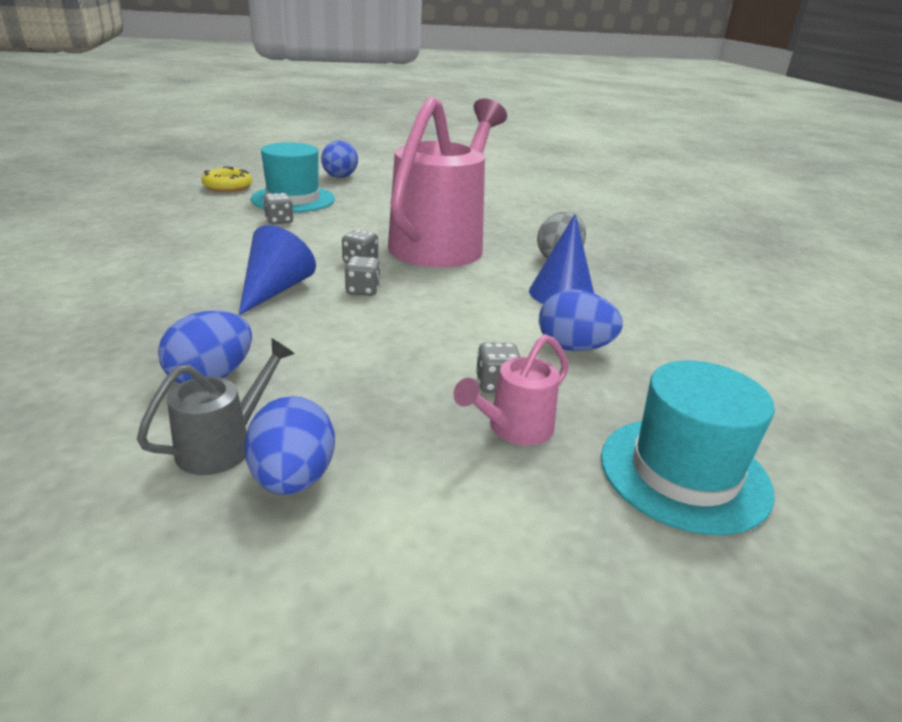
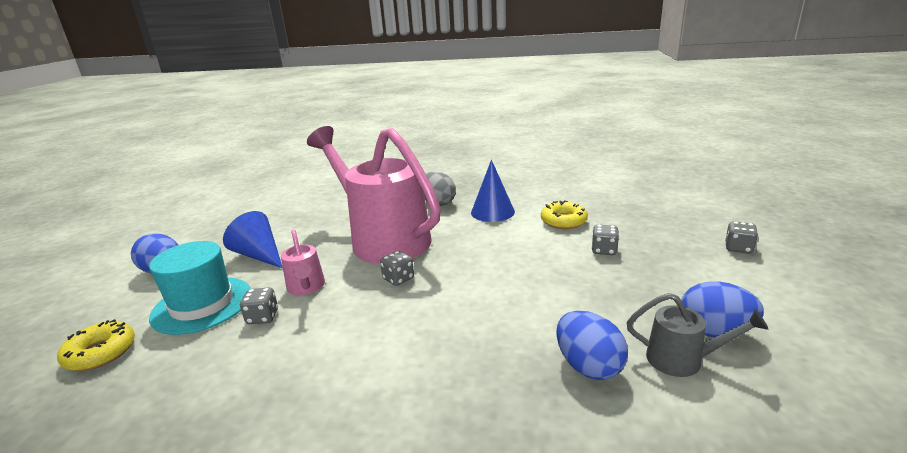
camera: 65 degrees left, 5 degrees down
(224, 445) = (683, 360): grey watering can -> grey watering can turned 135 degrees clockwise
(275, 290) = (436, 327): blue cone -> blue cone (259, 255)
(363, 290) = (456, 283): grey dice -> grey dice (738, 248)
(514, 429) = (651, 253): pink watering can -> pink watering can (306, 288)
(574, 347) = (563, 221): blue egg -> yellow donut
(684, 473) = (683, 219): turquoise hat -> none

